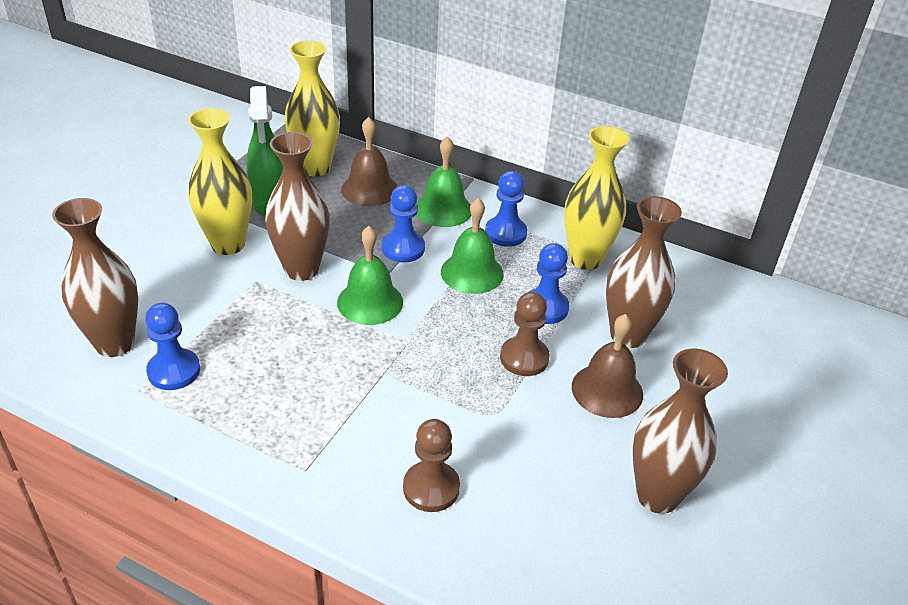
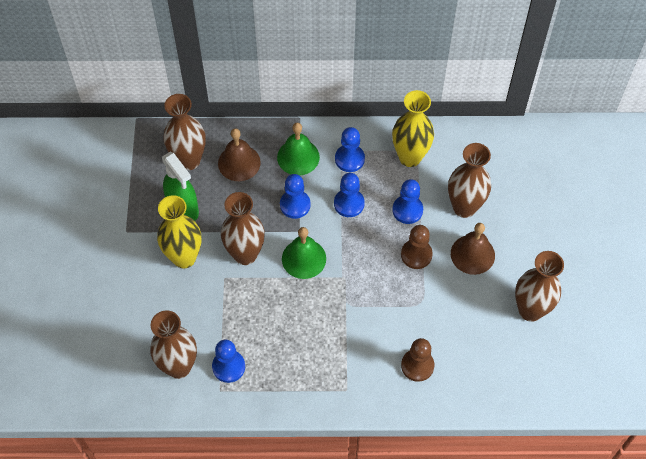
camera: 25 degrees left, 20 degrees up
(315, 168) = (189, 160): yellow vase -> brown vase
(472, 272) = (349, 204): green bell -> blue pawn

